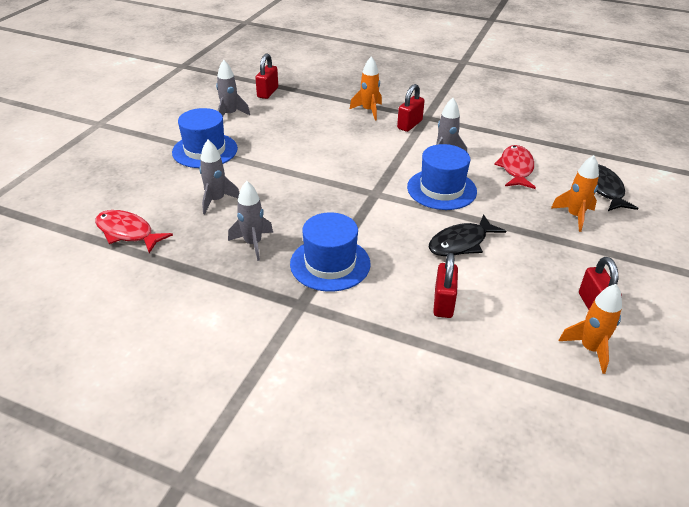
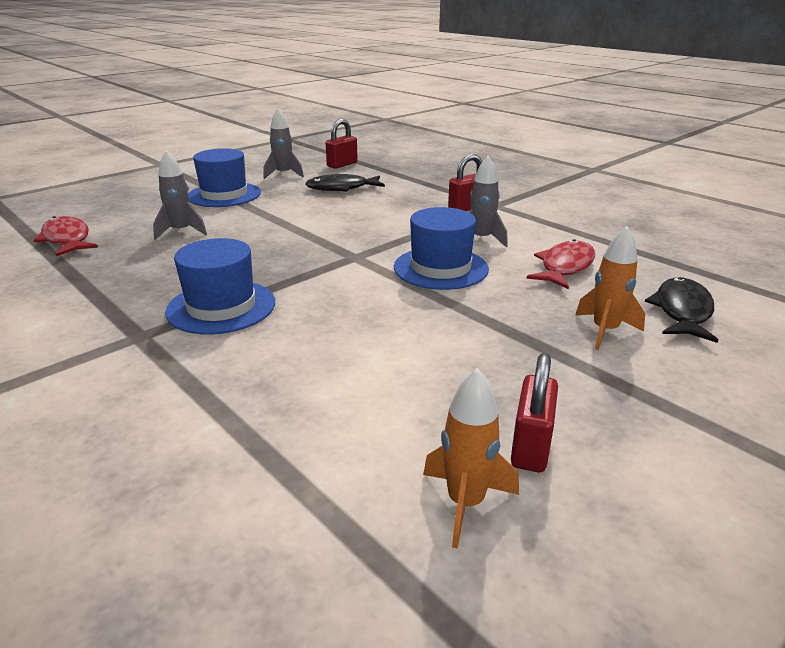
camera: 25 degrees right, 10 degrees down
(253, 244) = (166, 272): grey rocket -> none
(368, 111) = (432, 191): orange rocket -> none
(443, 303) = (306, 380): red padlock -> none
(461, 243) = (405, 323): black fish -> black fish (341, 188)

